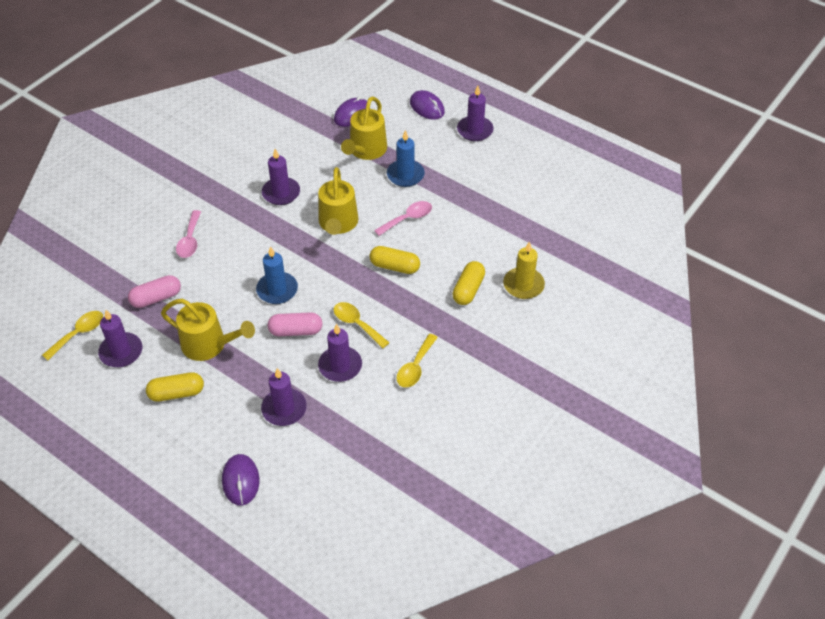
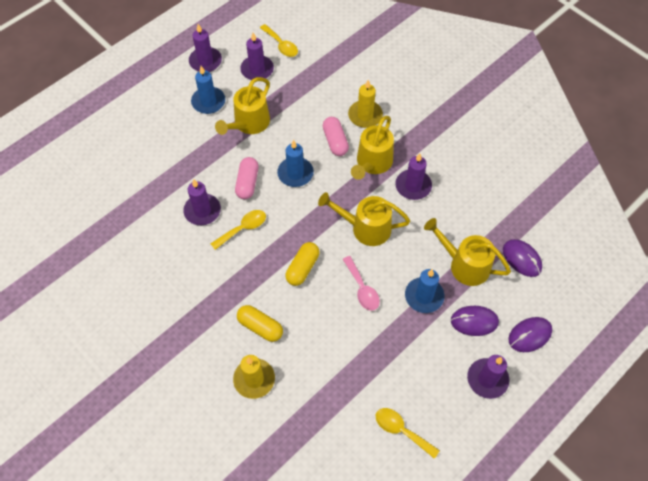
camera: 100 degrees right, 10 degrees up
(156, 298) = (305, 92): pink capsule -> pink capsule (335, 141)
(176, 393) = (208, 102): yellow capsule -> blue candle
(190, 240) = (365, 115): pink spoon -> yellow candle
(240, 481) = (119, 136): purple mouse -> purple mouse (474, 321)
(256, 227) = (372, 163): none -> yellow watering can
(284, 409) = (172, 168): purple candle -> purple candle (205, 61)
(415, 367) = (184, 267): yellow spoon -> yellow spoon (401, 430)

